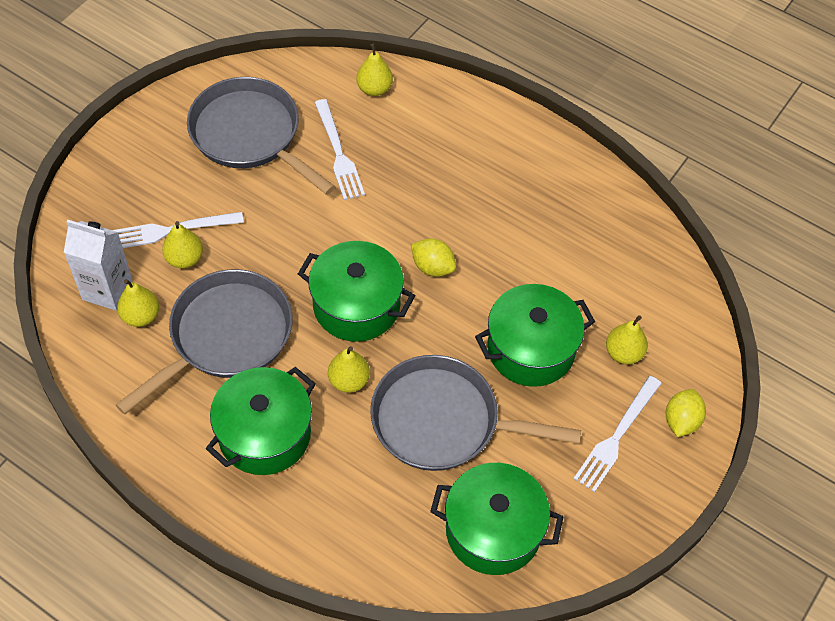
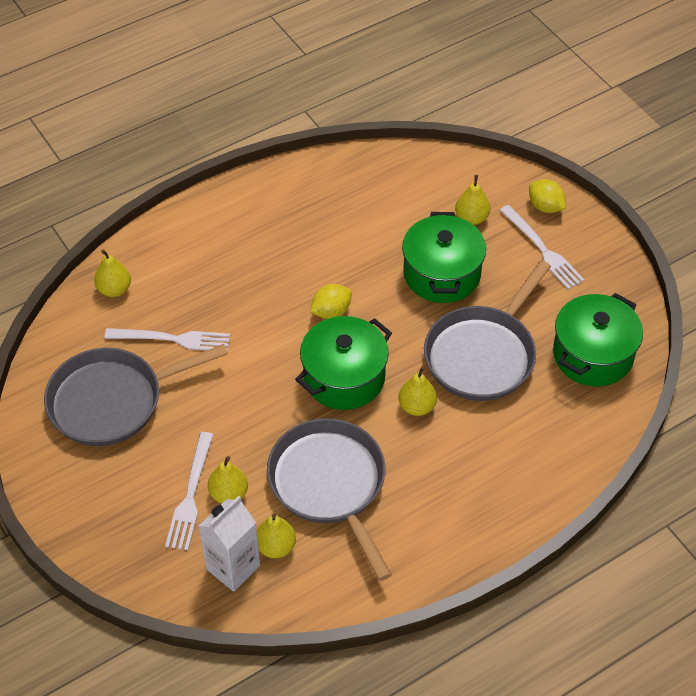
camera: 65 degrees left, 5 degrees down
(264, 434) = (443, 484): green pot -> none

